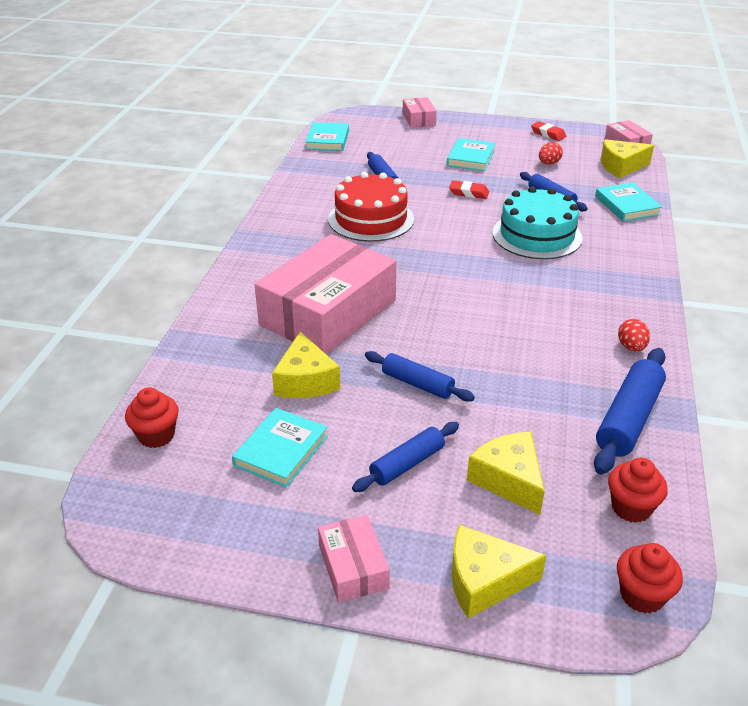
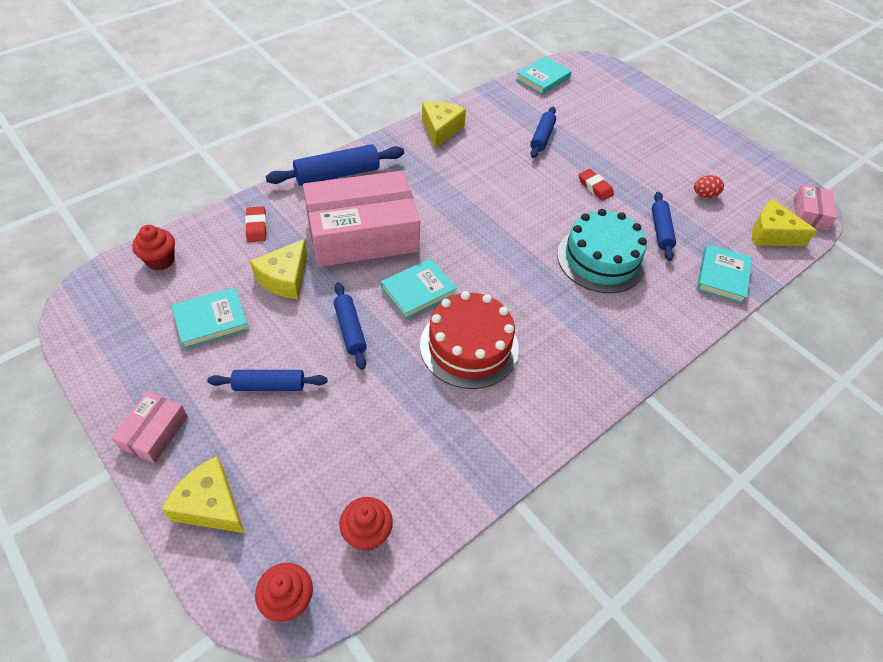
camera: 35 degrees right, 15 degrees up
(371, 219) = (487, 170): red cake -> red cake (469, 346)
(418, 119) = (643, 93): pink box -> none
(471, 158) = (640, 154): turquoise book -> turquoise book (418, 291)
(508, 480) = (315, 447): yellow cheese -> yellow cheese (441, 129)
(548, 134) = (744, 164): red eraser -> red eraser (256, 227)
(628, 419) = (459, 465): blue rolling pin -> blue rolling pin (337, 174)
(631, 347) = (544, 408): red egg -> none

